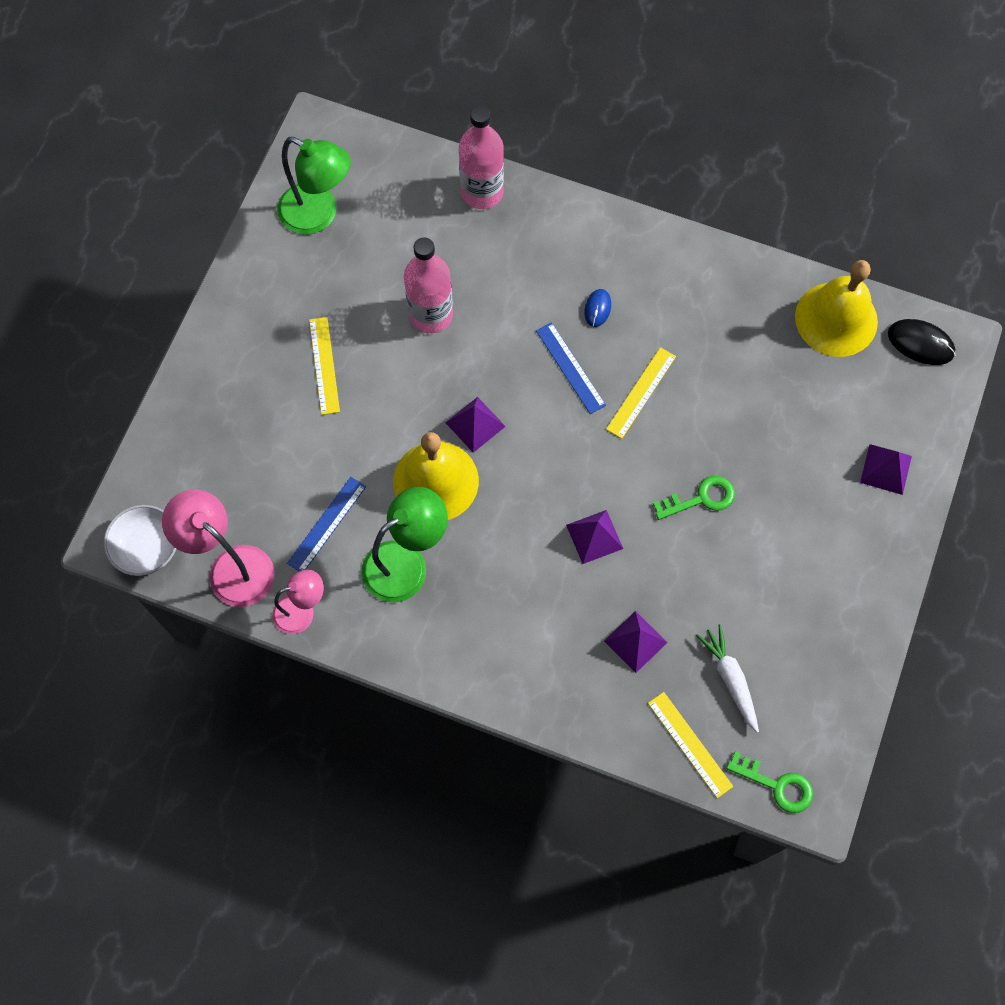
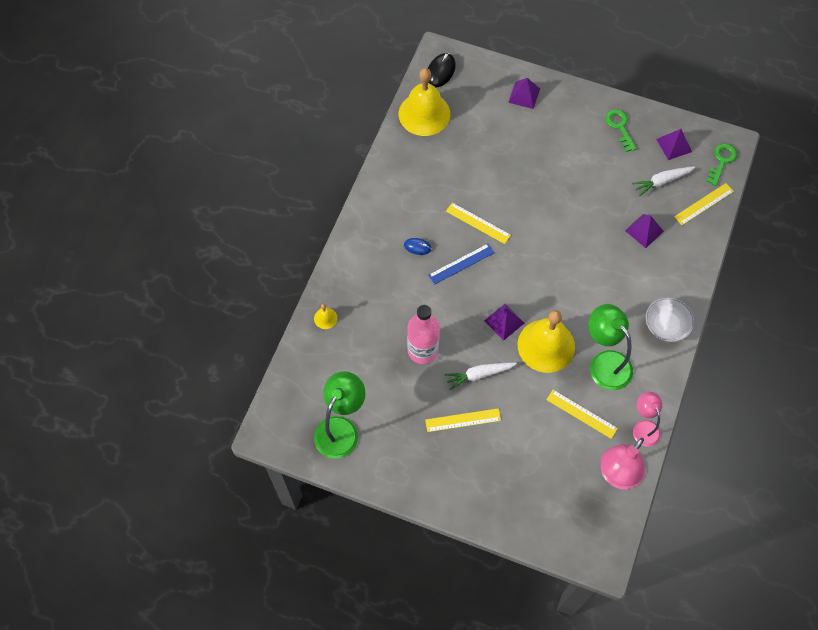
camera: 90 degrees left, 5 degrees down
(146, 547) = (607, 535): white bowl -> white bowl (666, 325)
(327, 524) = (581, 414): blue ruler -> yellow ruler
(391, 387) = (479, 375): none -> white carrot
(482, 192) = (325, 318): pink bottle -> yellow bell
(594, 536) = (578, 252): purple pyramid -> purple pyramid (674, 145)
(701, 498) = (548, 192): green key -> green key (619, 127)

